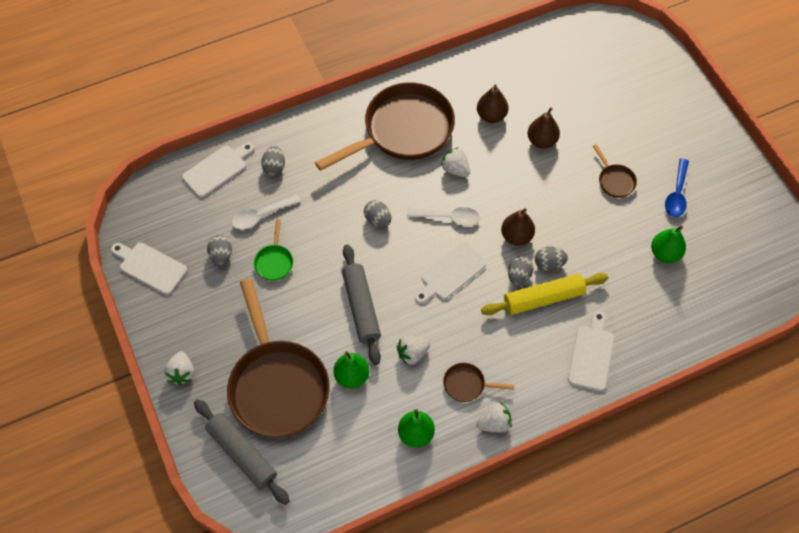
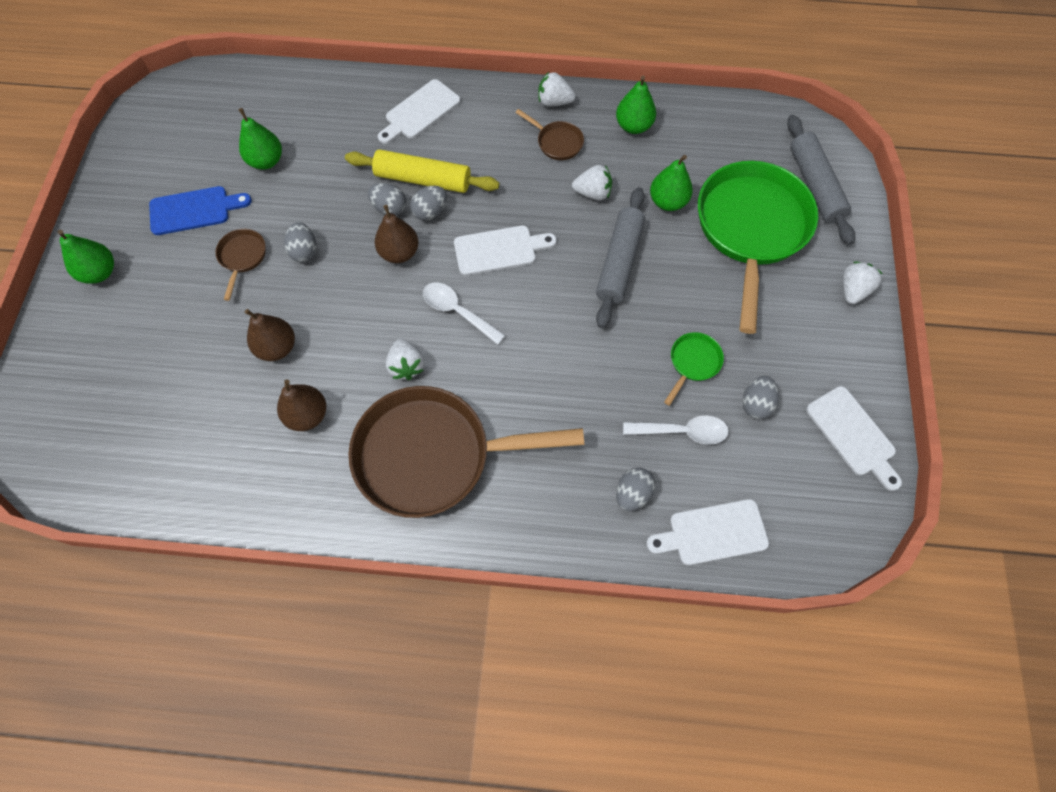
camera: 150 degrees left, 5 degrees up
(277, 385) = (751, 229): brown pan -> green pan
(378, 220) = (541, 351): grey egg -> grey egg (304, 251)
(676, 194) = (194, 210): blue spoon -> blue cutting board
(691, 127) = (100, 272): none -> green pear

